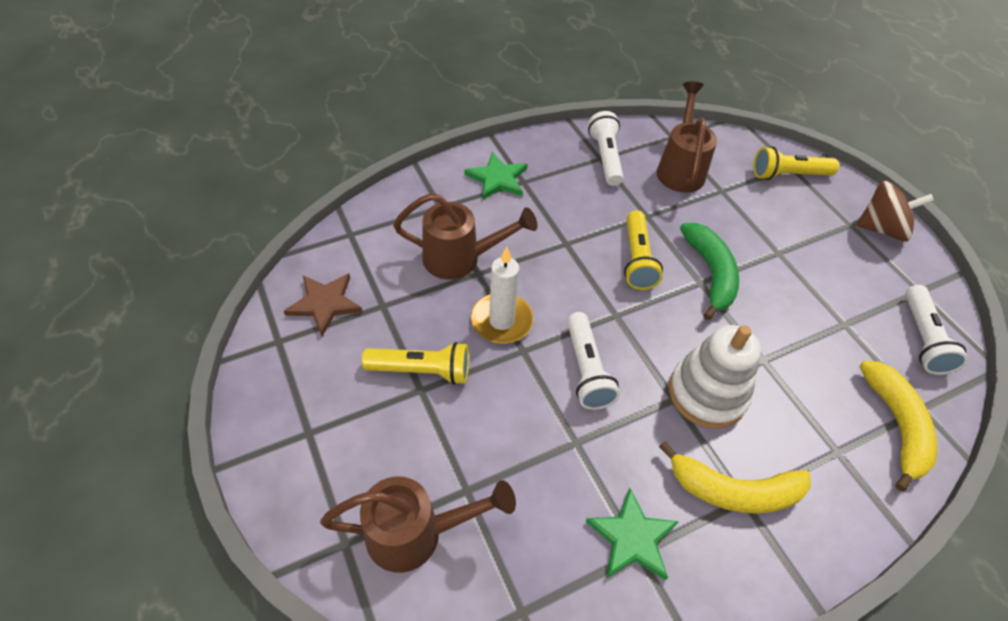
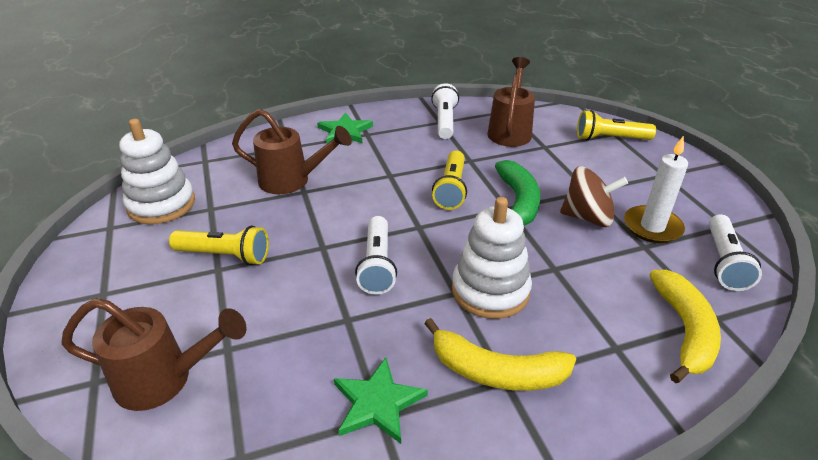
camera: 10 degrees right, 15 degrees down
(325, 304) = (161, 205): brown star -> white stacking toy
(501, 321) = (311, 225): white candle -> white candle (652, 227)
(881, 229) = (694, 179): brown spinning top -> brown spinning top (587, 217)

